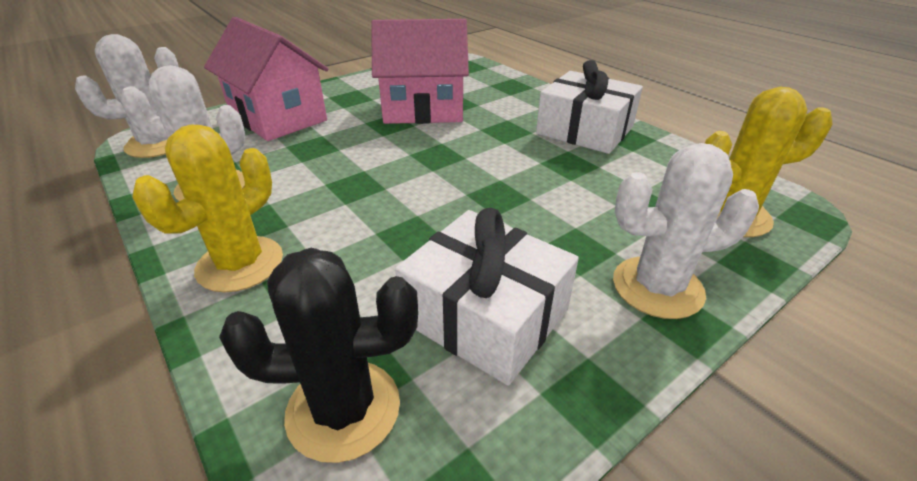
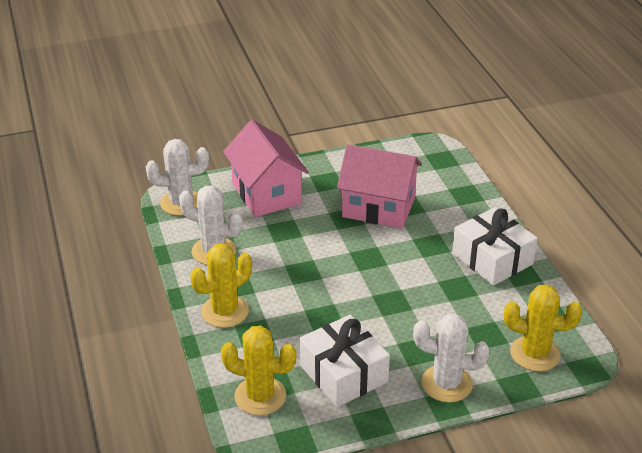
camera: 20 degrees right, 0 degrees up
(343, 409) = (260, 396): black cactus -> yellow cactus

